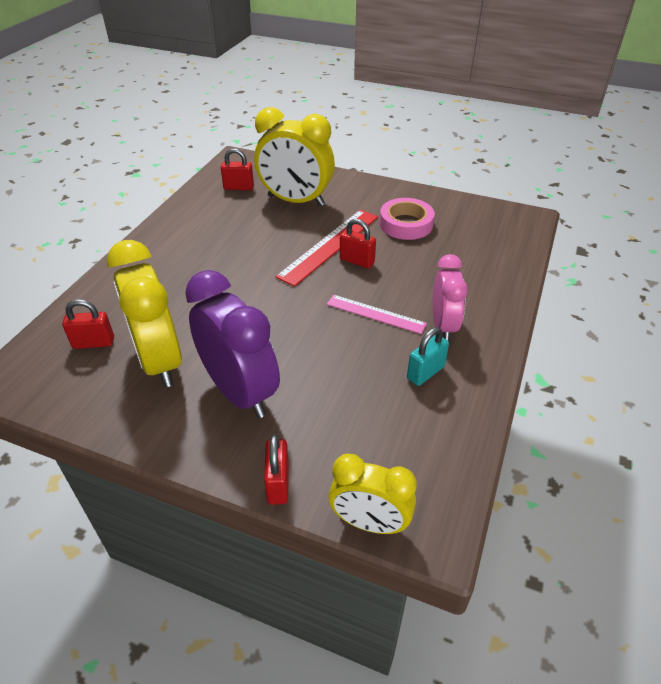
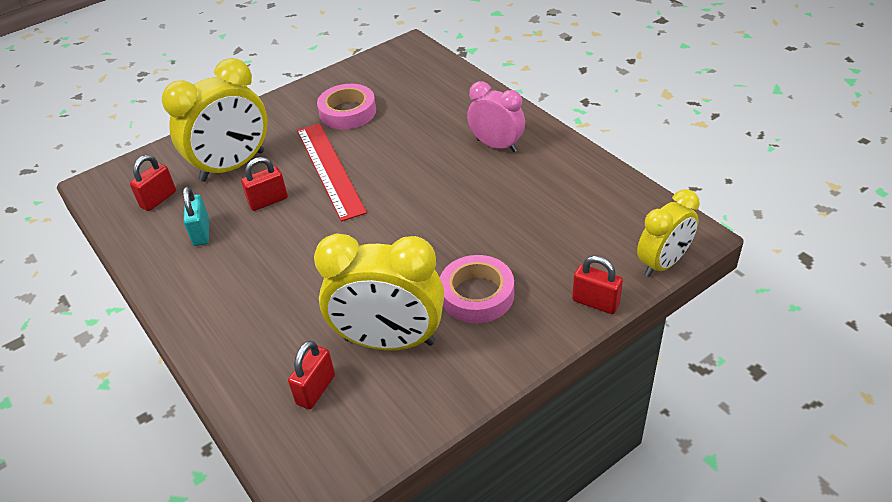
camera: 55 degrees left, 0 degrees up
(240, 392) = (477, 295): purple clock -> pink tape
(357, 261) = (369, 161): red padlock -> red padlock (268, 201)
(375, 314) = (449, 177): pink ruler -> none
(425, 372) = (539, 176): turquoise padlock -> turquoise padlock (201, 233)

